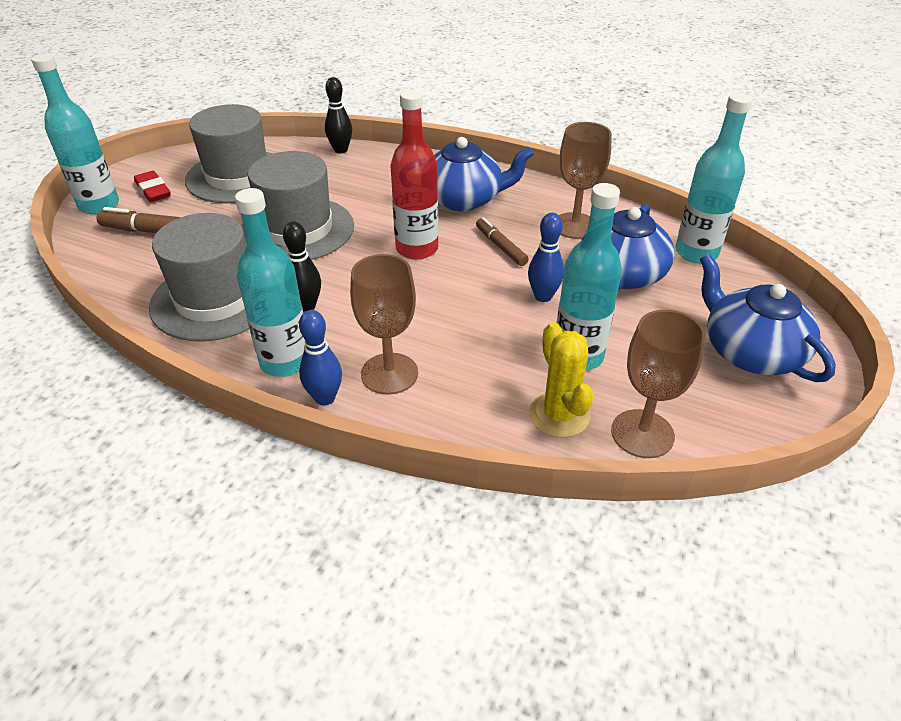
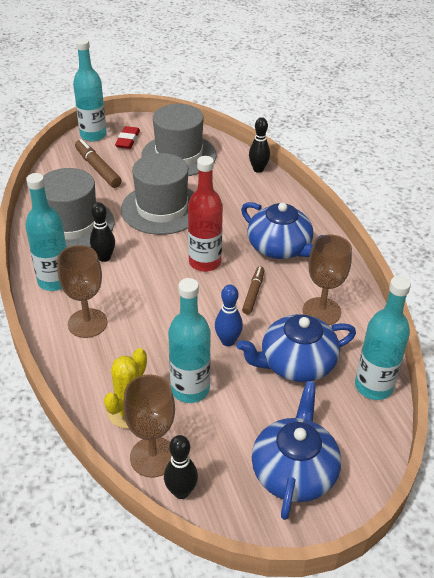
camera: 45 degrees right, 0 degrees up
(325, 398) = (44, 313): blue bowling pin -> none
(708, 439) = (181, 491): none -> black bowling pin

